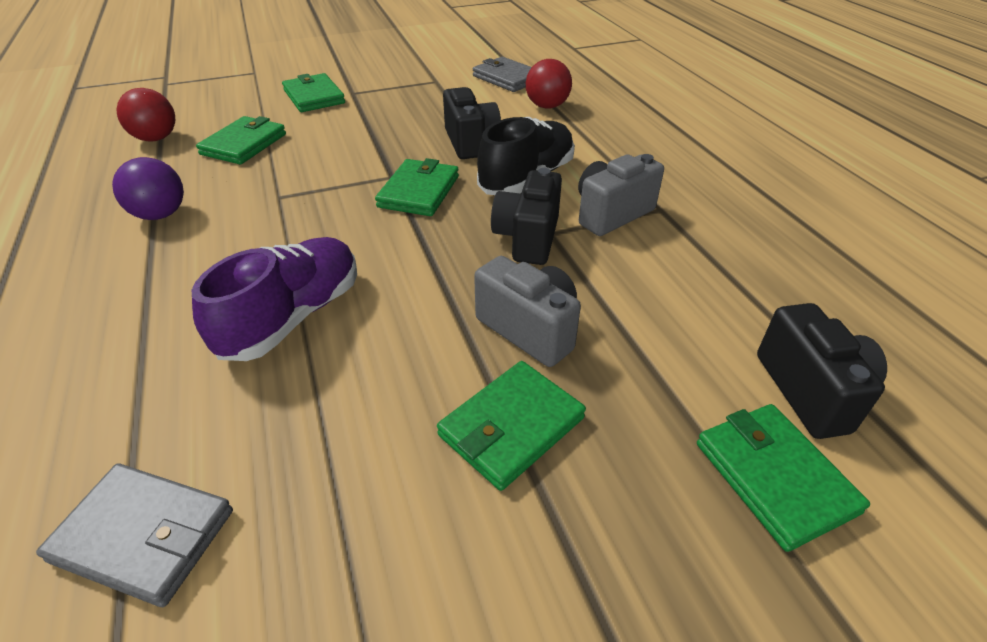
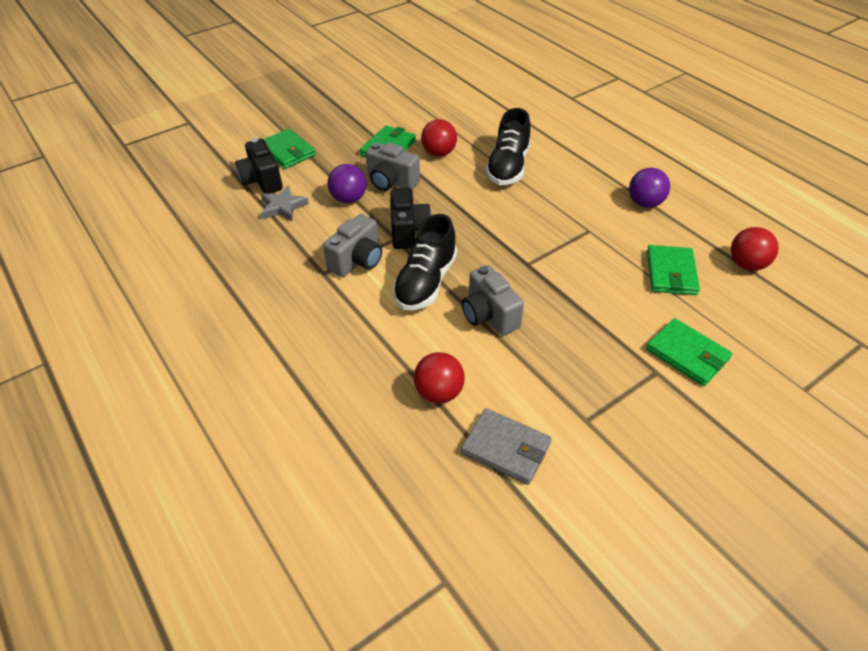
camera: 165 degrees right, 5 degrees up
(144, 535) = (494, 105): grey wallet -> none
(293, 317) = (508, 167): purple shoe -> black shoe
(403, 382) = (439, 153): none -> red ball
(419, 191) = (498, 253): green wallet -> none
(470, 142) = (489, 315): black camera -> grey camera
(618, 310) = (349, 199): none -> purple ball
(744, 318) = (283, 207): none -> grey star

